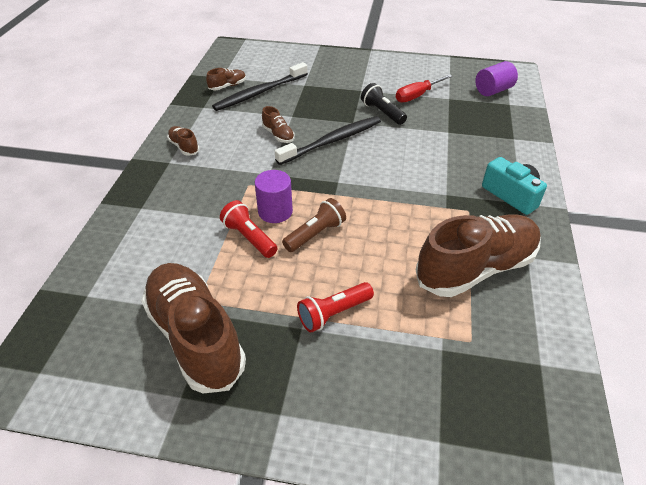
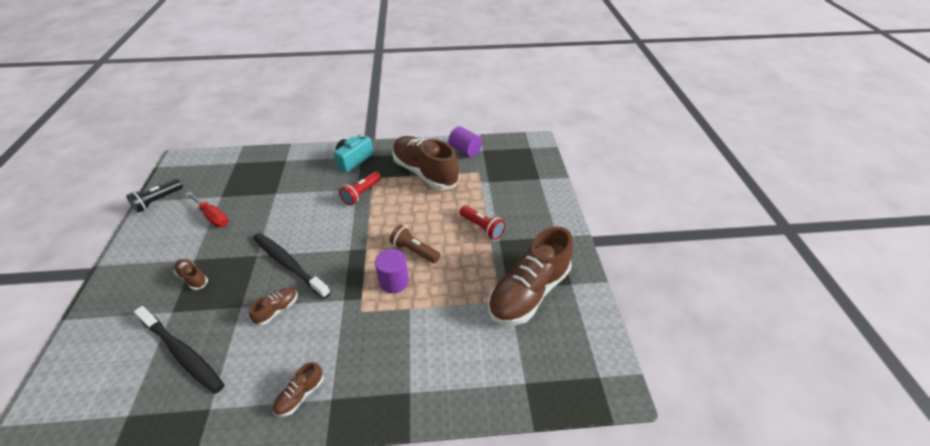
camera: 105 degrees left, 0 degrees up
(227, 86) = (157, 397): brown shoe -> brown shoe (193, 278)
(249, 238) = (428, 290): red flashlight -> red flashlight (361, 193)
(382, 113) = (241, 237): black flashlight -> black flashlight (158, 201)
(493, 90) = (211, 171): purple cylinder -> purple cylinder (465, 150)

